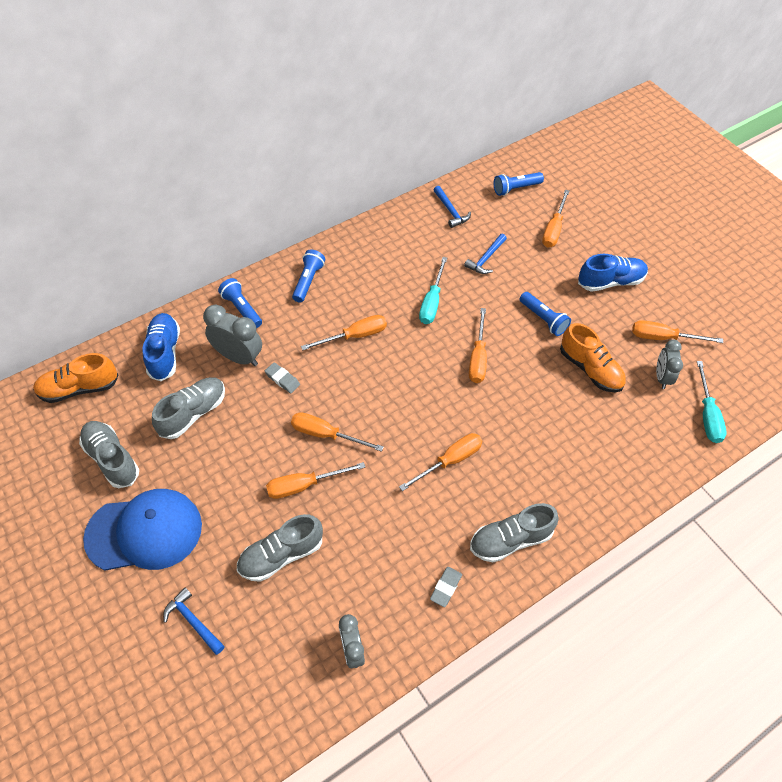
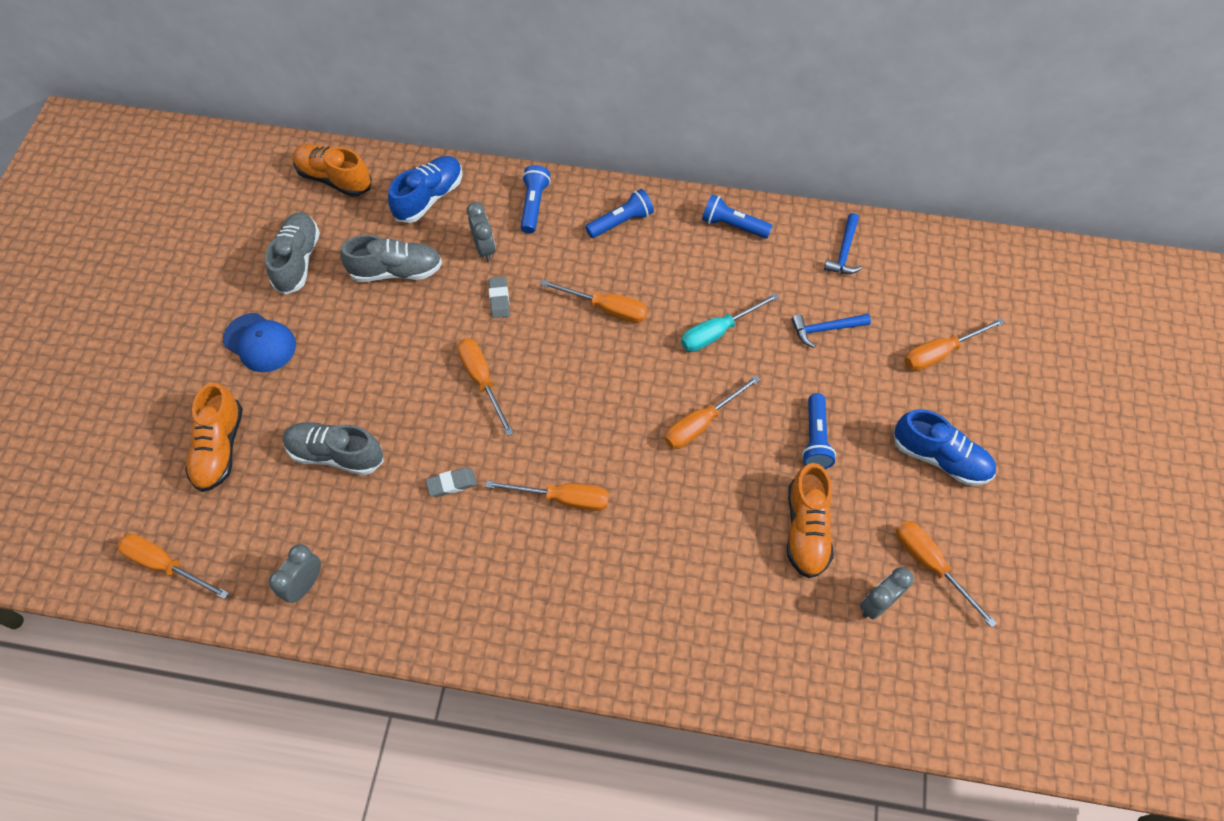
camera: 45 degrees right, 5 degrees up
(144, 532) = (260, 343): blue cap -> blue cap, size x0.62
(193, 621) = (220, 448): blue hammer -> orange shoe
(238, 357) = (484, 248): grey clock -> grey clock, size x0.66
(304, 485) = (417, 410): orange screwdriver -> orange screwdriver (166, 565)
(446, 587) = (433, 607): grey eraser -> grey eraser (452, 484)
(510, 540) = (536, 619): grey shoe -> none
(515, 189) = (947, 277): blue flashlight -> blue flashlight (733, 226)
(707, 414) = (883, 685): turquoise screwdriver -> none

